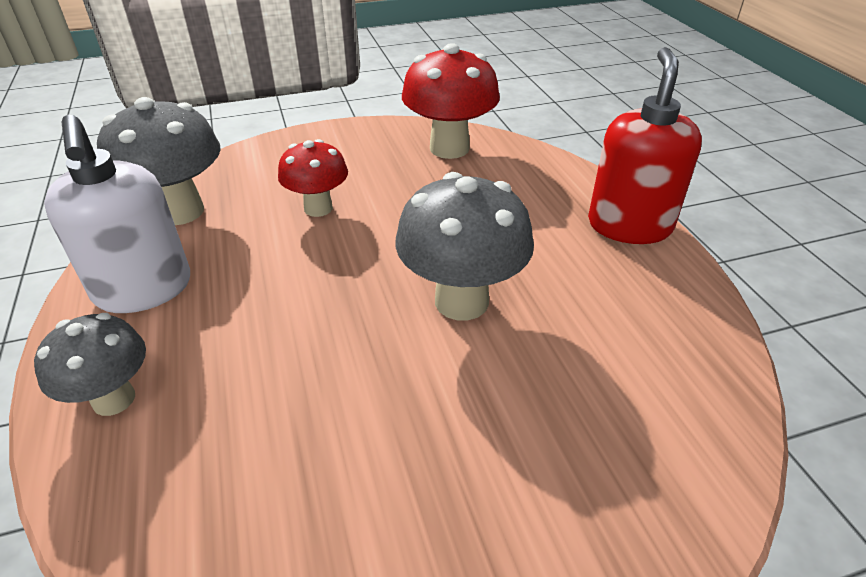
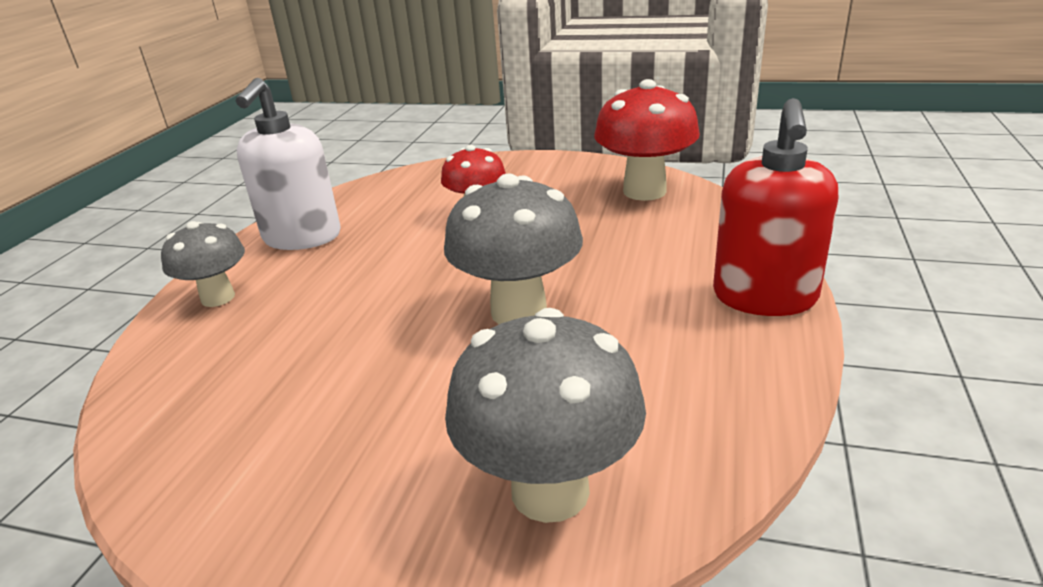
camera: 35 degrees right, 10 degrees down
(180, 211) = (376, 193): grey mushroom -> grey mushroom (550, 490)
(629, 225) = (764, 297): red soap dispenser -> red soap dispenser turned 150 degrees clockwise

